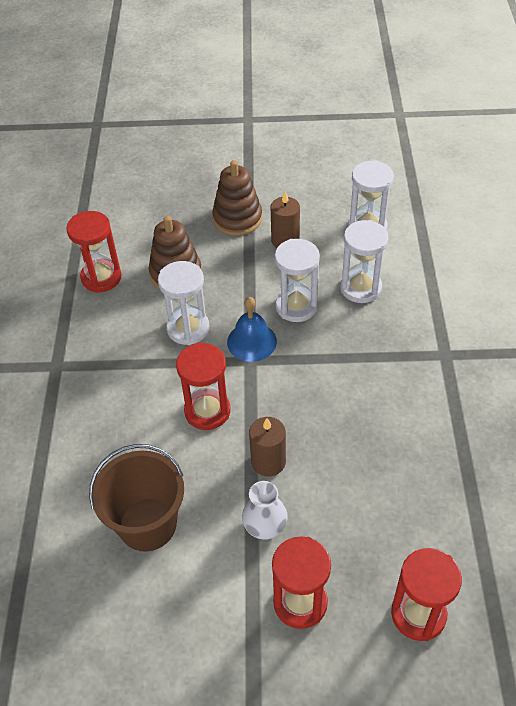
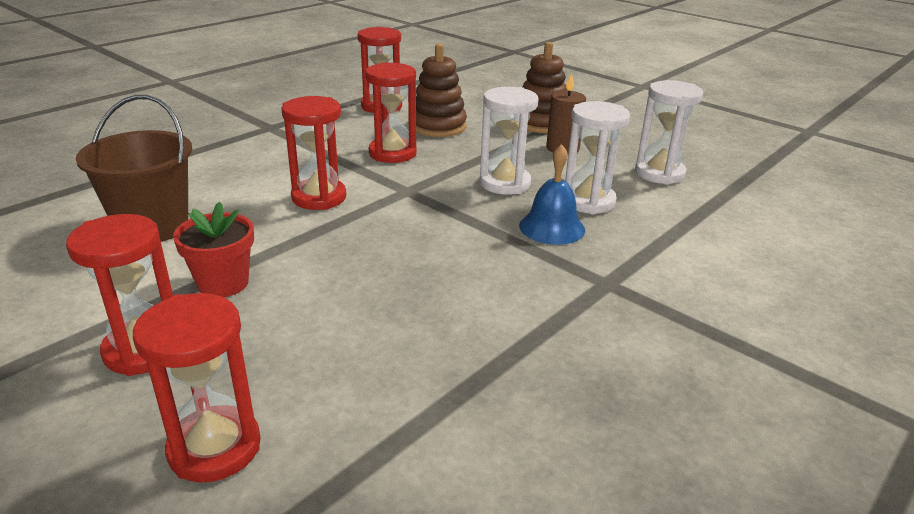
camera: 40 degrees right, 20 degrees down
(188, 328) = (392, 153): white hourglass -> red hourglass
(251, 341) = (428, 182): blue bell -> blue bell (552, 227)
(265, 526) = (223, 283): white vase -> red flower pot
(268, 461) = (305, 250): brown candle -> none

